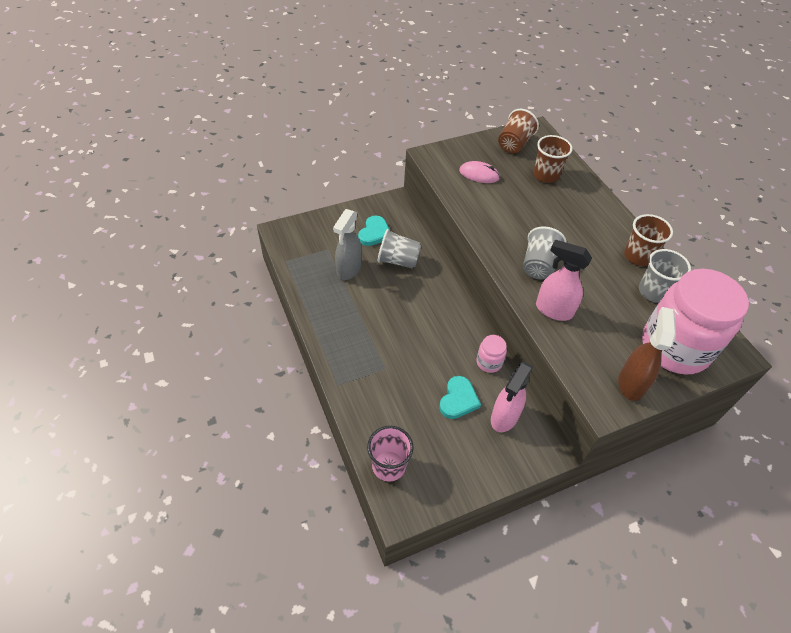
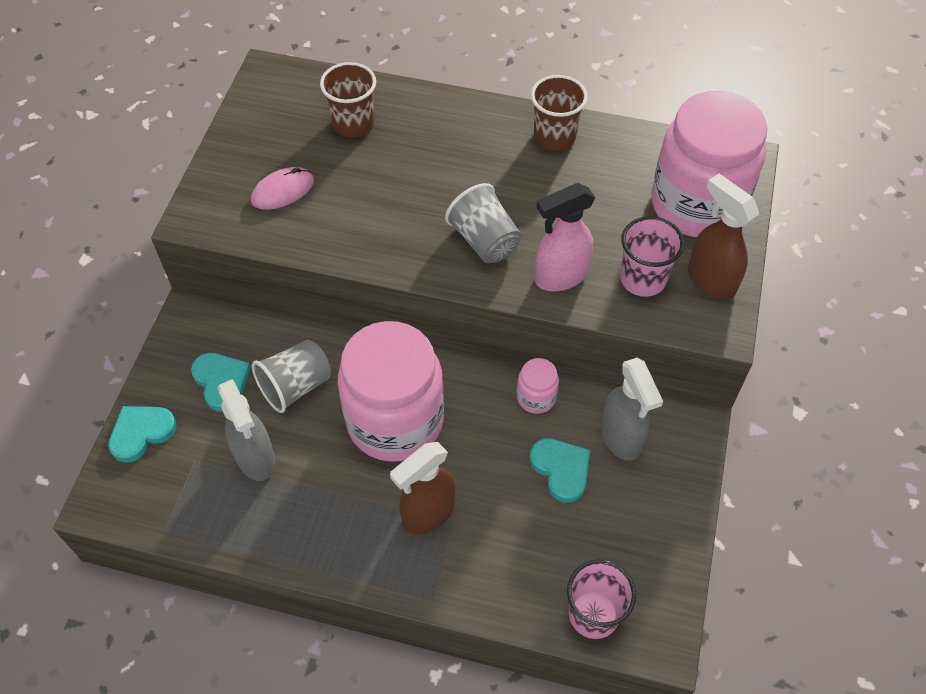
camera: 50 degrees left, 5 degrees up
(324, 223) = (141, 433): none -> turquoise heart
(380, 355) = (427, 514): none -> brown spray bottle
(417, 310) = (395, 421): none -> pink jar
(504, 417) = (621, 438): pink spray bottle -> grey spray bottle
(514, 144) = (268, 115): brown cup -> none
(594, 349) = (642, 279): none -> pink cup
(653, 291) = (612, 163): grey cup -> none

